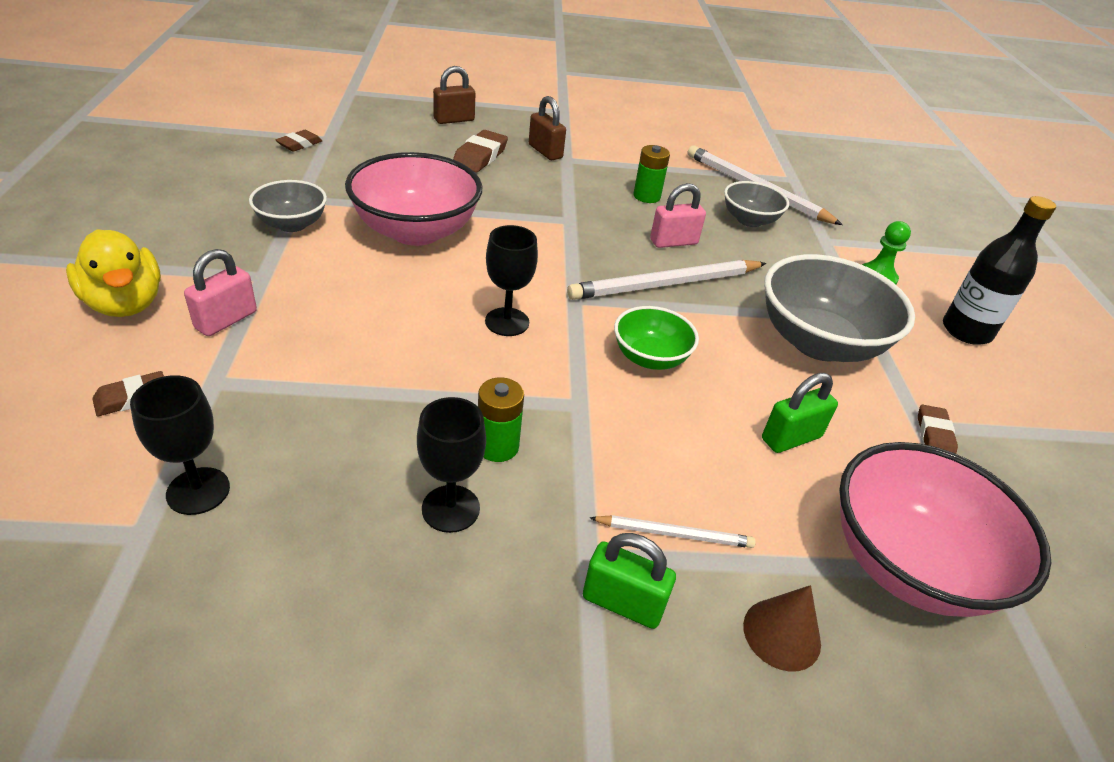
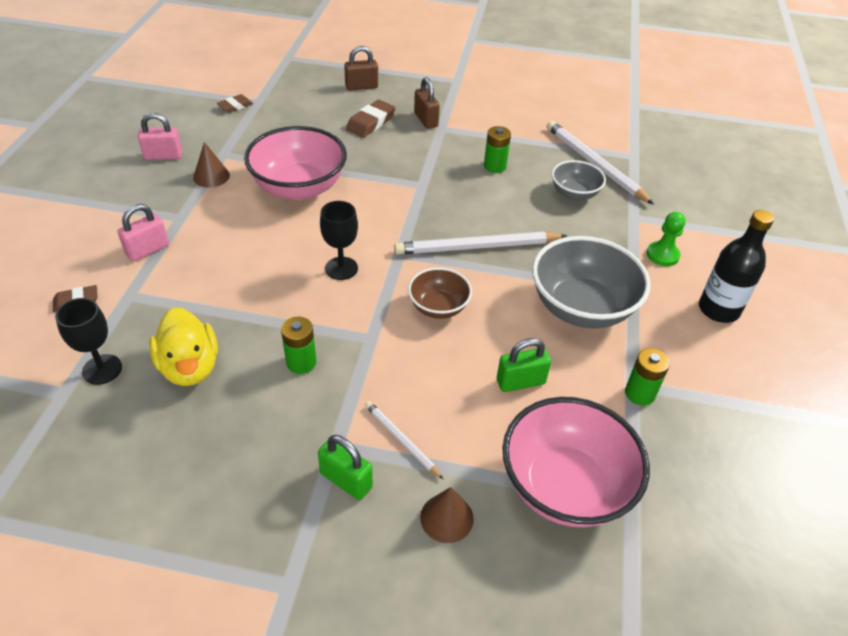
camera: 15 degrees right, 5 degrees up
(125, 303) = (86, 232): yellow duck -> yellow duck (190, 367)
(292, 224) = (211, 176): grey bowl -> brown cone
(450, 508) = (255, 402): black goblet -> none
(650, 358) = (438, 307): green bowl -> brown bowl
(673, 242) = (499, 210): pink padlock -> pink padlock (163, 156)
(675, 534) = (401, 440): white pencil -> white pencil turned 150 degrees counterclockwise
(934, 435) = (639, 393): brown eraser -> green battery

